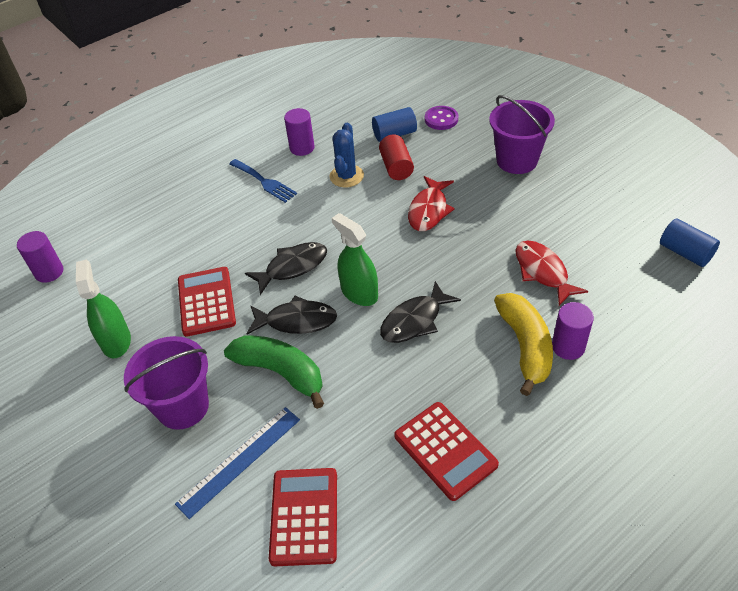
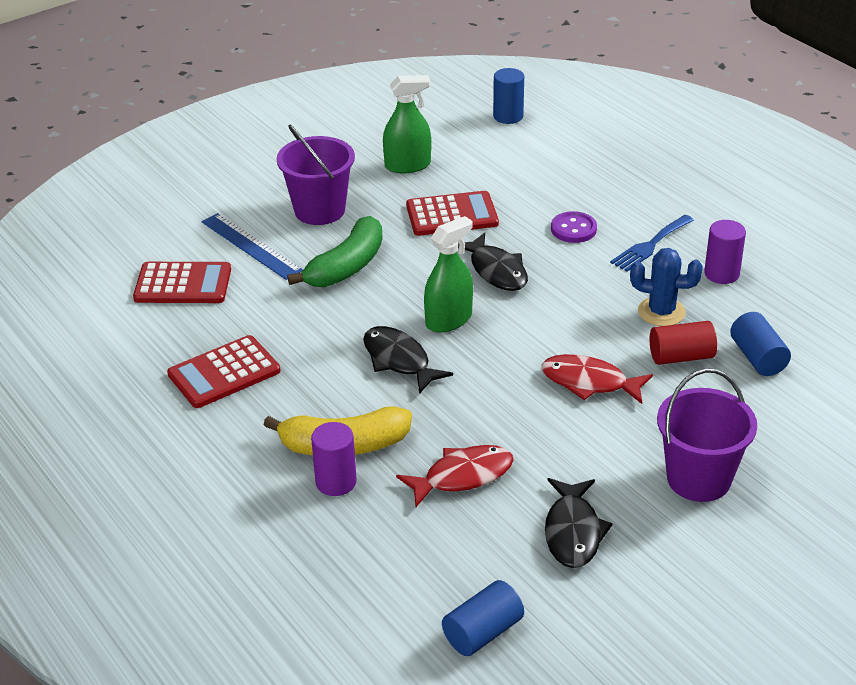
camera: 90 degrees right, 10 degrees down
(49, 272) = (508, 116): purple cylinder -> blue cylinder
(296, 321) = (414, 275): black fish -> black fish (573, 532)
(441, 119) = (799, 407): purple button -> purple button (573, 229)

